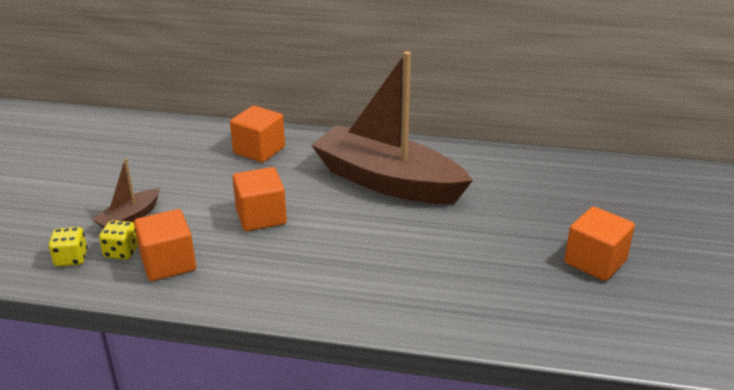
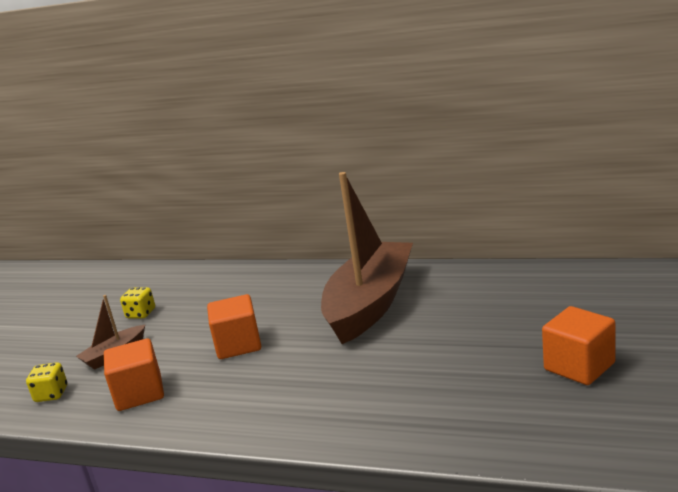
camera: 10 degrees right, 10 degrees down
(122, 252) = (99, 385): yellow dice -> yellow dice (141, 314)
(259, 150) = (250, 285): orange cube -> none
(388, 182) = (370, 304): brown boat -> brown boat turned 75 degrees clockwise

